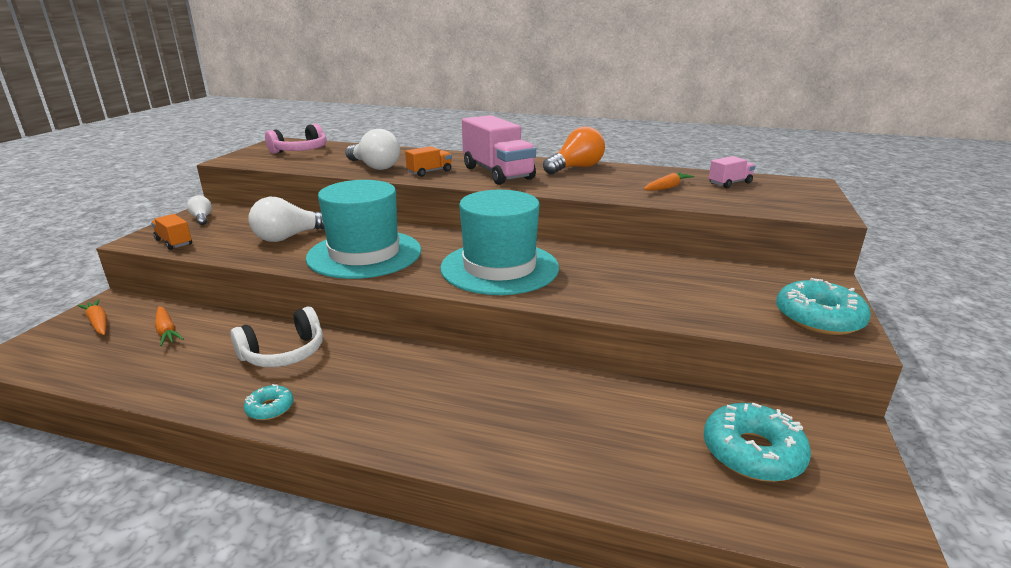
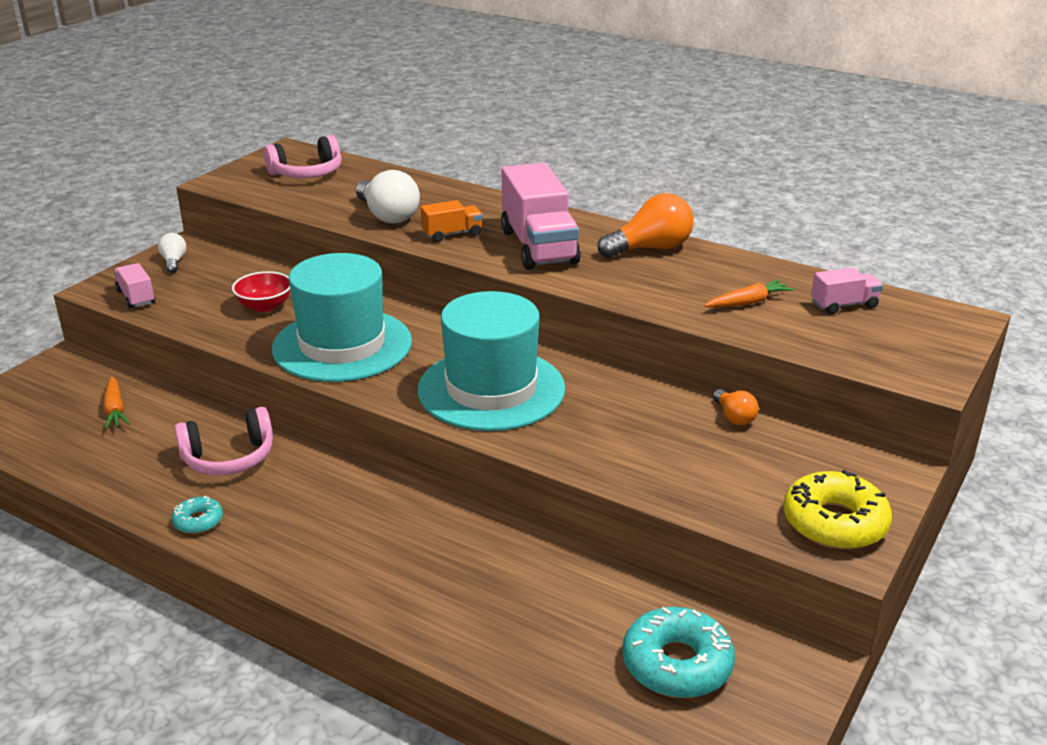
camera: 15 degrees right, 5 degrees up
(98, 323) = (48, 387): orange carrot -> none
(174, 242) = (136, 297): orange truck -> pink truck
(284, 353) = (229, 458): white headphones -> pink headphones
(289, 237) = (265, 306): white light bulb -> red bowl
(688, 263) = (734, 417): none -> orange light bulb
(818, 318) = (834, 523): turquoise donut -> yellow donut

